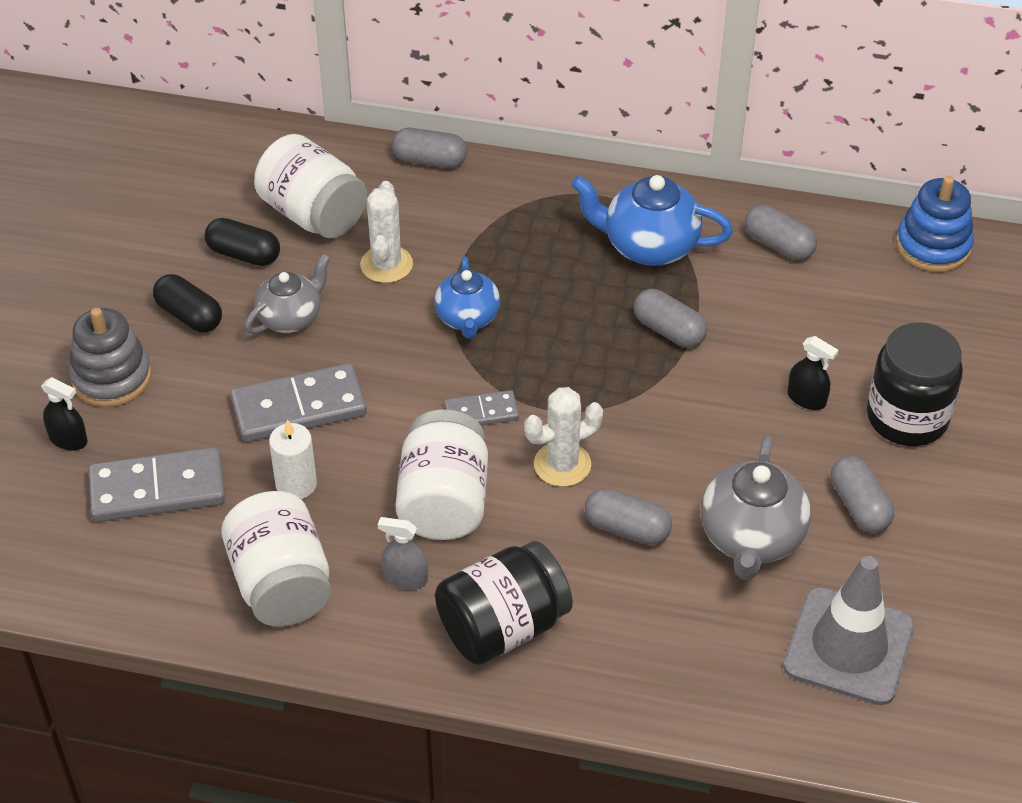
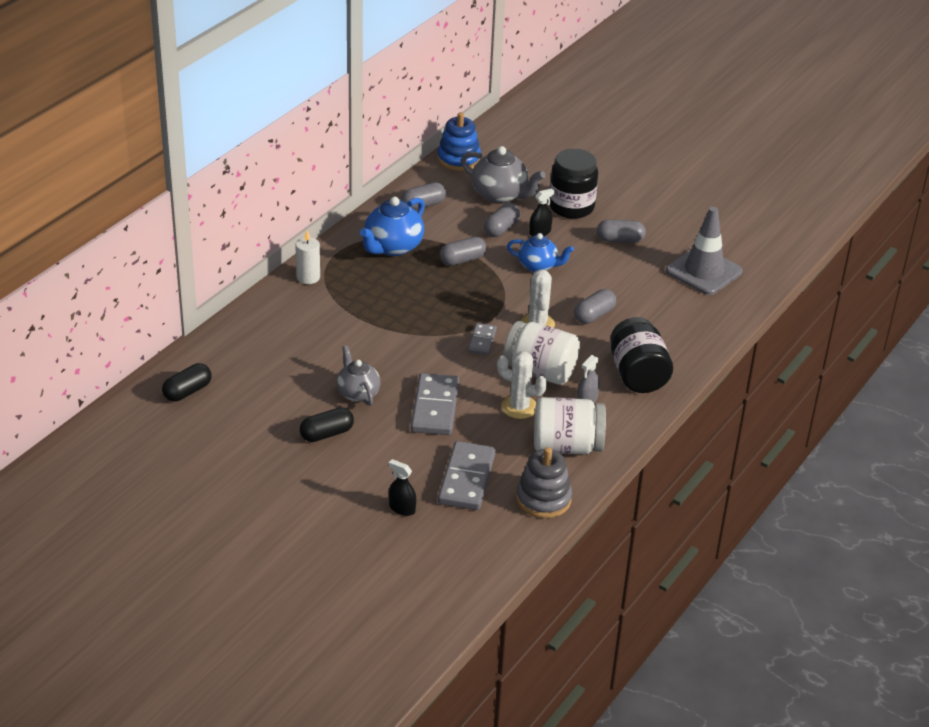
camera: 70 degrees left, 10 degrees down
(68, 439) = (402, 508): black spray bottle -> black spray bottle turned 105 degrees counterclockwise
(111, 377) = (359, 479): grey stacking toy -> grey stacking toy (543, 499)
(244, 254) = (287, 399): black capsule -> black capsule (187, 391)
(296, 484) = (495, 423): white candle -> white candle (308, 277)
(313, 214) = (272, 362): white jar -> none
(386, 265) = (338, 344): white cactus -> white cactus (519, 407)
(430, 160) = (258, 304): grey capsule -> grey capsule (501, 229)
(467, 318) = (405, 326): blue teapot -> blue teapot (538, 266)
(751, 538) = (622, 278): grey teapot -> grey teapot (500, 195)

